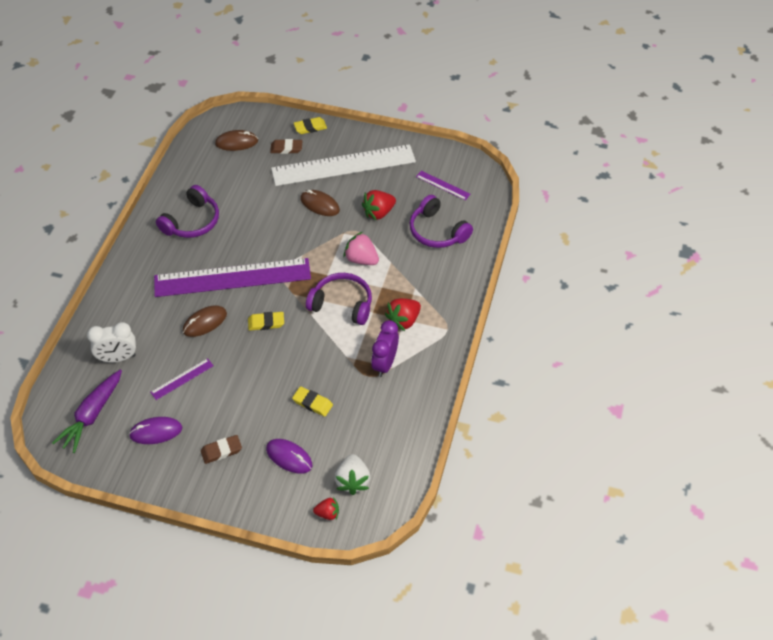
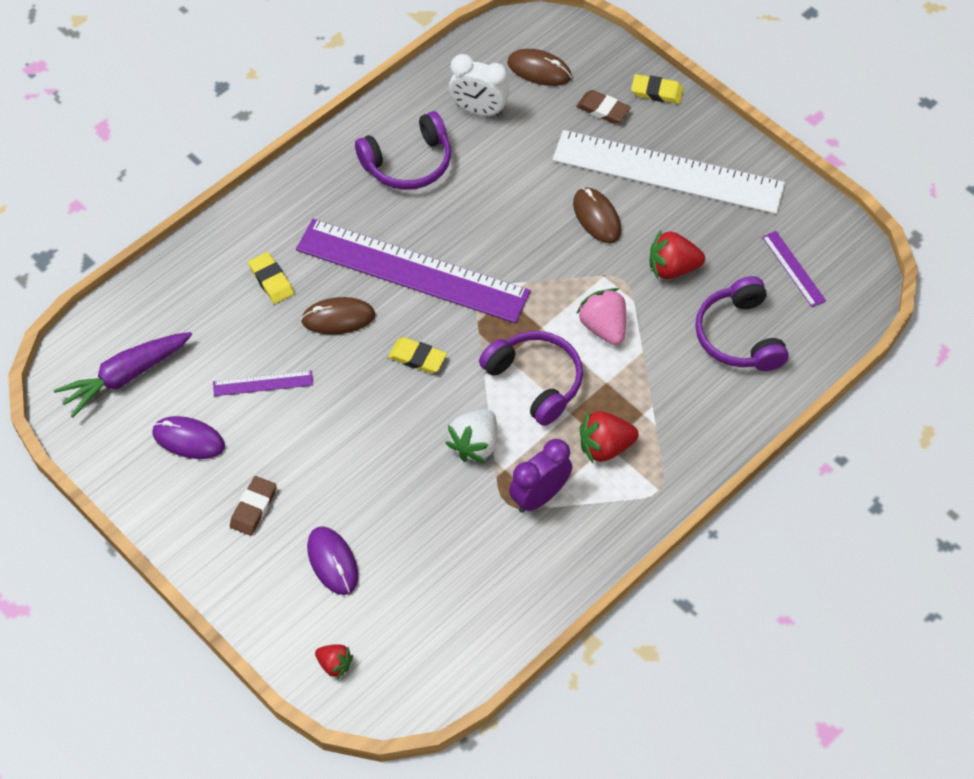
camera: 30 degrees right, 5 degrees up
(118, 358) = (201, 314): white clock -> white clock (479, 110)
(221, 451) = (253, 508): brown eraser -> brown eraser turned 75 degrees counterclockwise
(312, 403) = (408, 503): yellow eraser -> yellow eraser (271, 280)
(352, 481) = (394, 638): white strawberry -> white strawberry (475, 444)

